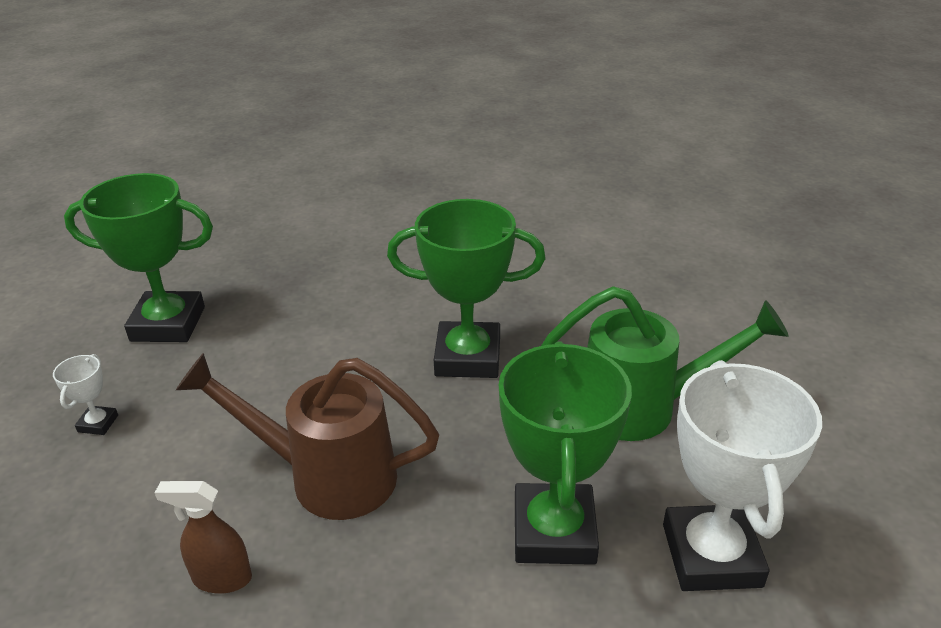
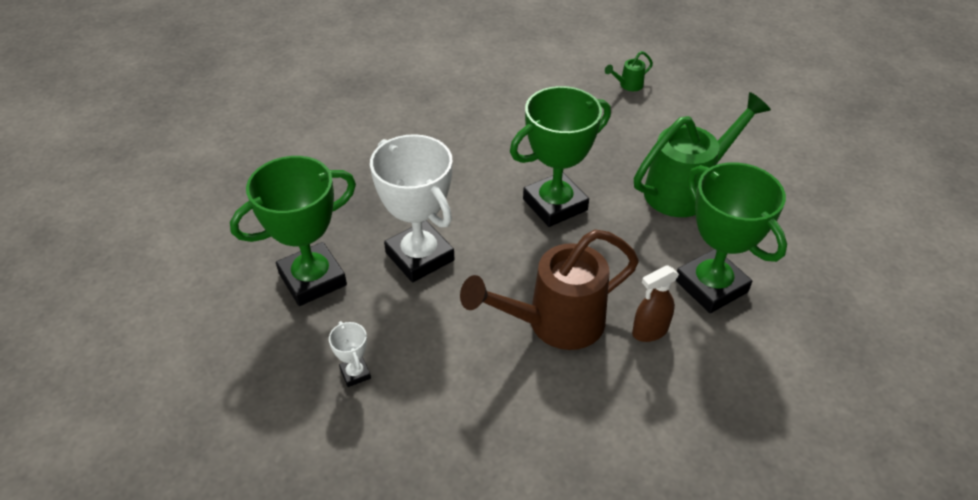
camera: 35 degrees left, 10 degrees up
(221, 578) = (563, 415): brown spray bottle -> brown spray bottle (649, 331)
(691, 271) = (628, 85): none -> green watering can
(711, 555) = (794, 257): white trophy -> white trophy (419, 256)

